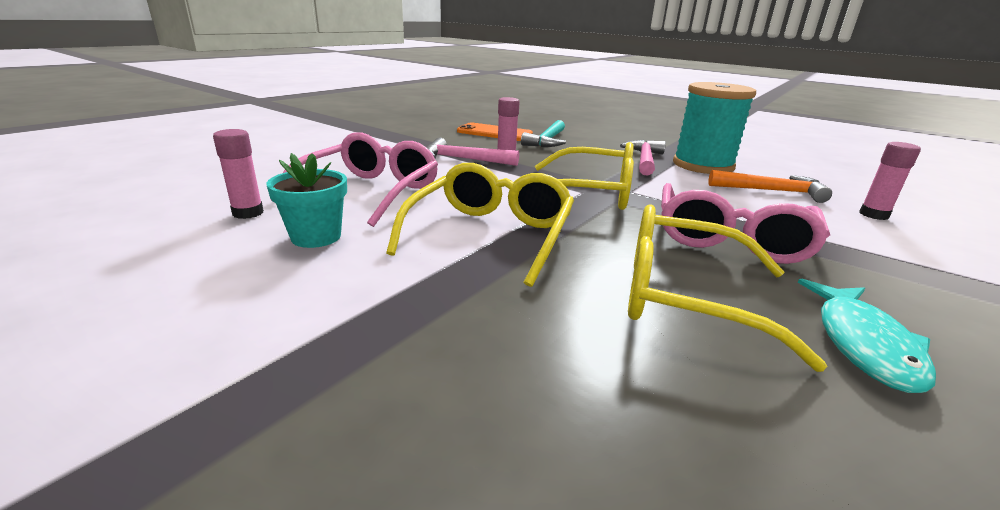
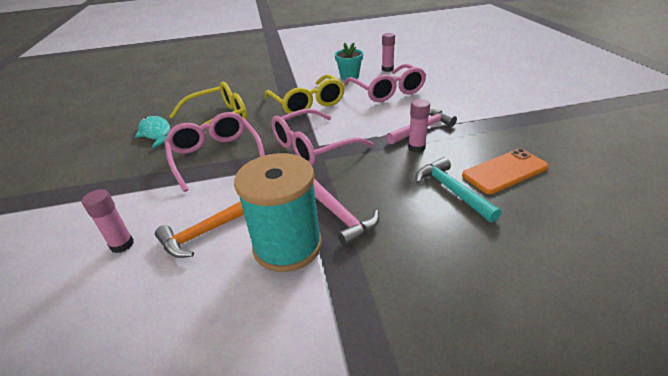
camera: 135 degrees right, 10 degrees up
(590, 193) = (312, 147): yellow glasses -> pink glasses

